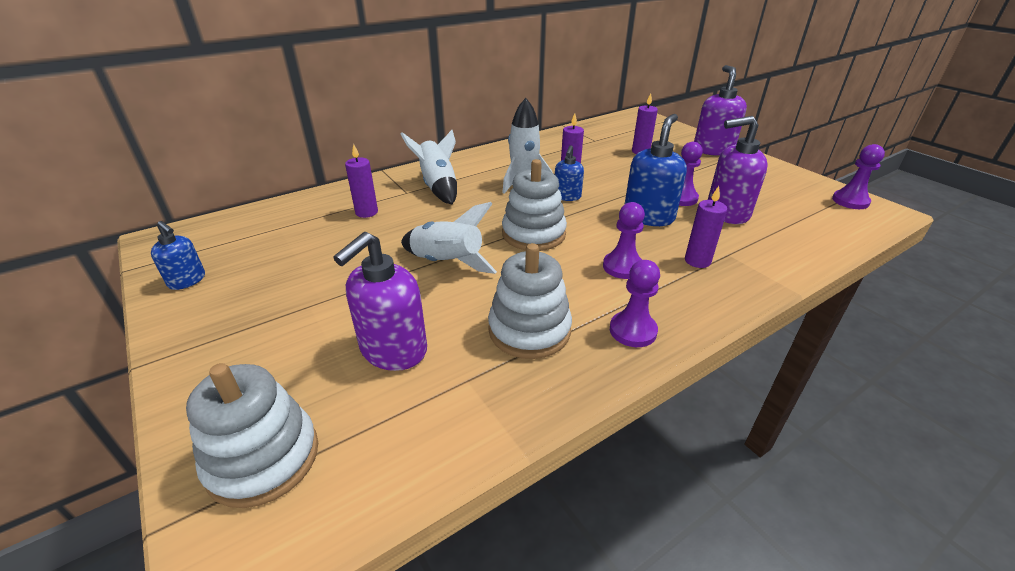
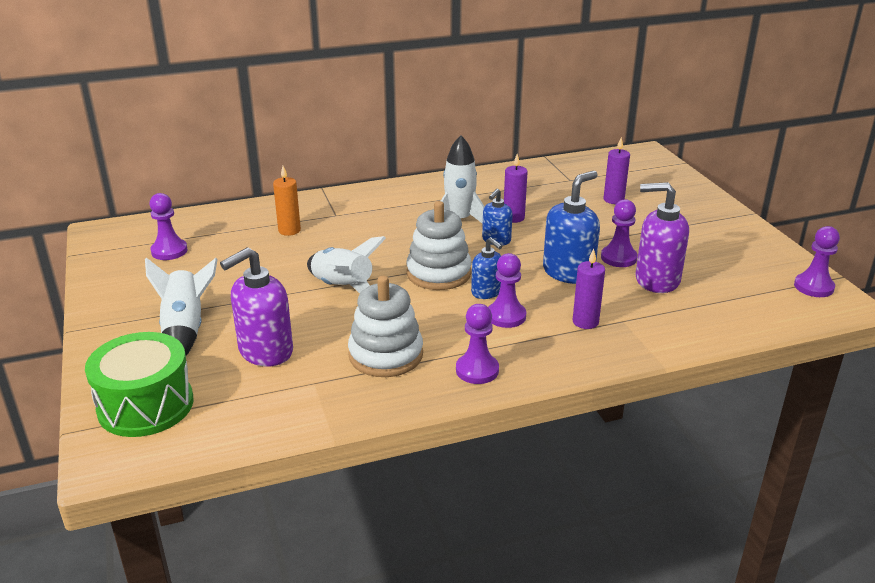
camera: 15 degrees right, 5 degrees down
(187, 281) = (118, 271): blue soap dispenser -> blue soap dispenser (486, 292)
(243, 250) = (169, 251): none -> purple pawn
(263, 458) = (146, 405): white stacking toy -> green drum
(366, 212) = (289, 230): purple candle -> orange candle
(438, 187) = (369, 213): white rocket -> white rocket (185, 329)
(713, 150) = (702, 207): purple soap dispenser -> none

